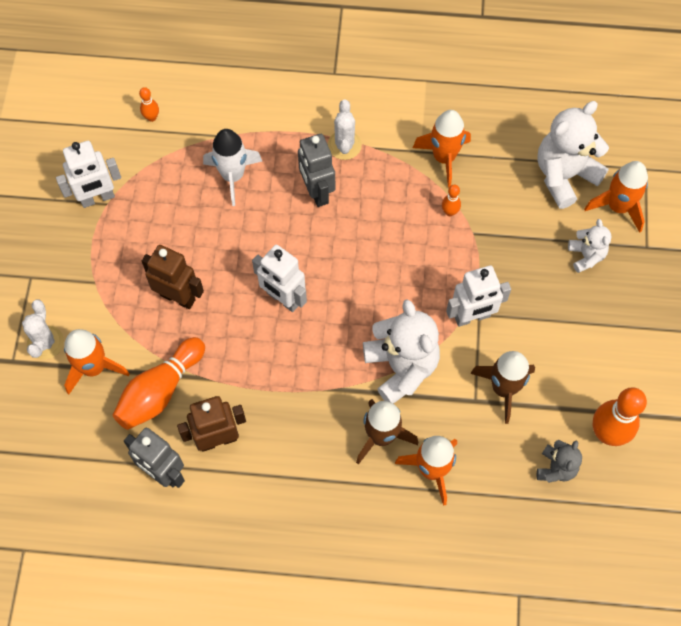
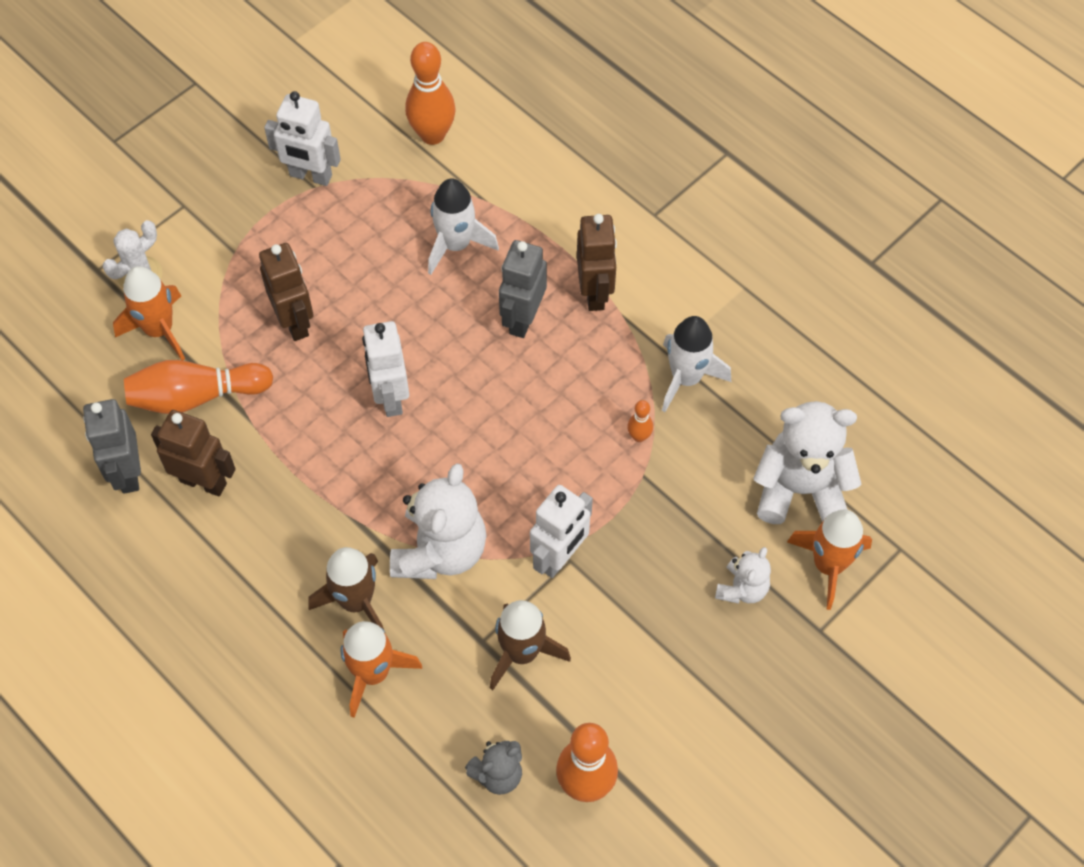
camera: 40 degrees right, 5 degrees down
(151, 117) = (432, 135): orange bowling pin -> orange bowling pin, size x2.11
(344, 145) = (595, 293): white cactus -> brown robot
(444, 158) = (686, 378): orange rocket -> white rocket
(472, 317) = (559, 557): white robot -> white robot turned 75 degrees counterclockwise

